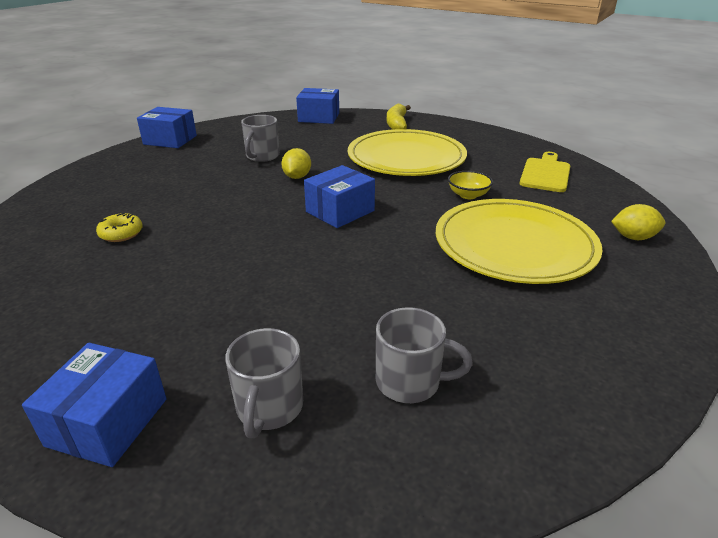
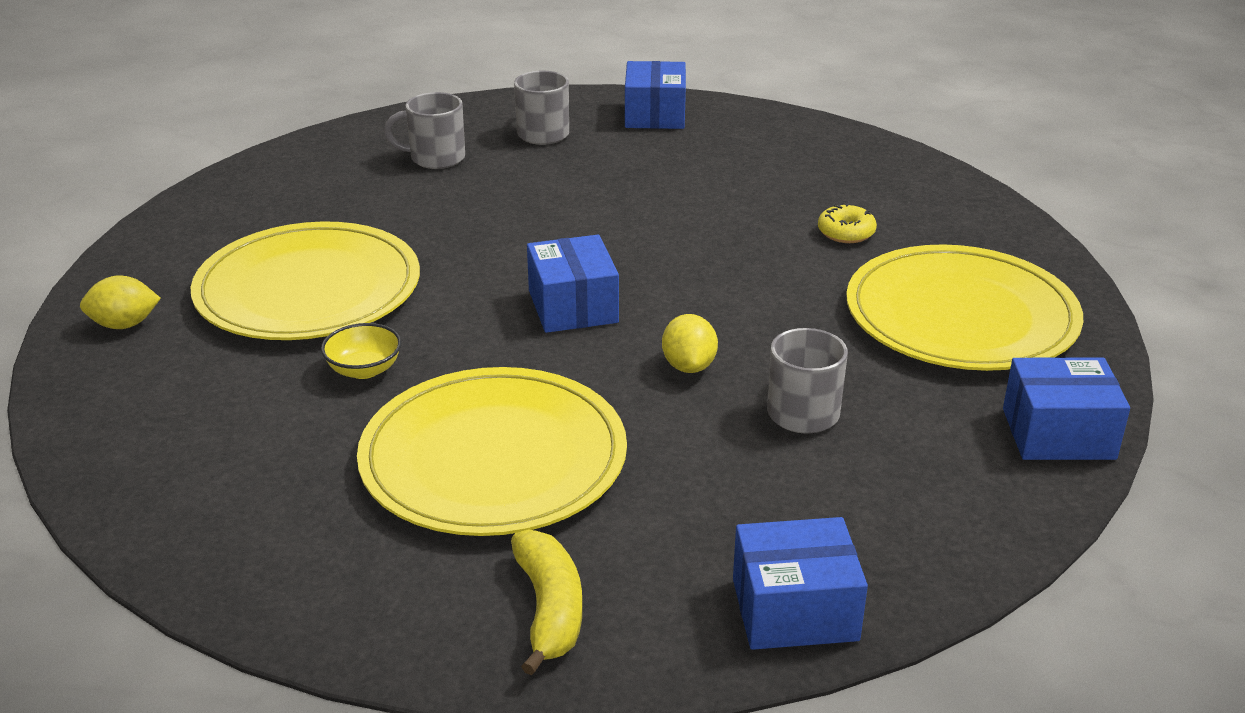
camera: 165 degrees right, 0 degrees up
(135, 180) = (961, 316): none -> yellow plate
(340, 211) = (573, 306): blue box -> blue box turned 45 degrees counterclockwise
(545, 173) = (193, 452): yellow cutting board -> none

